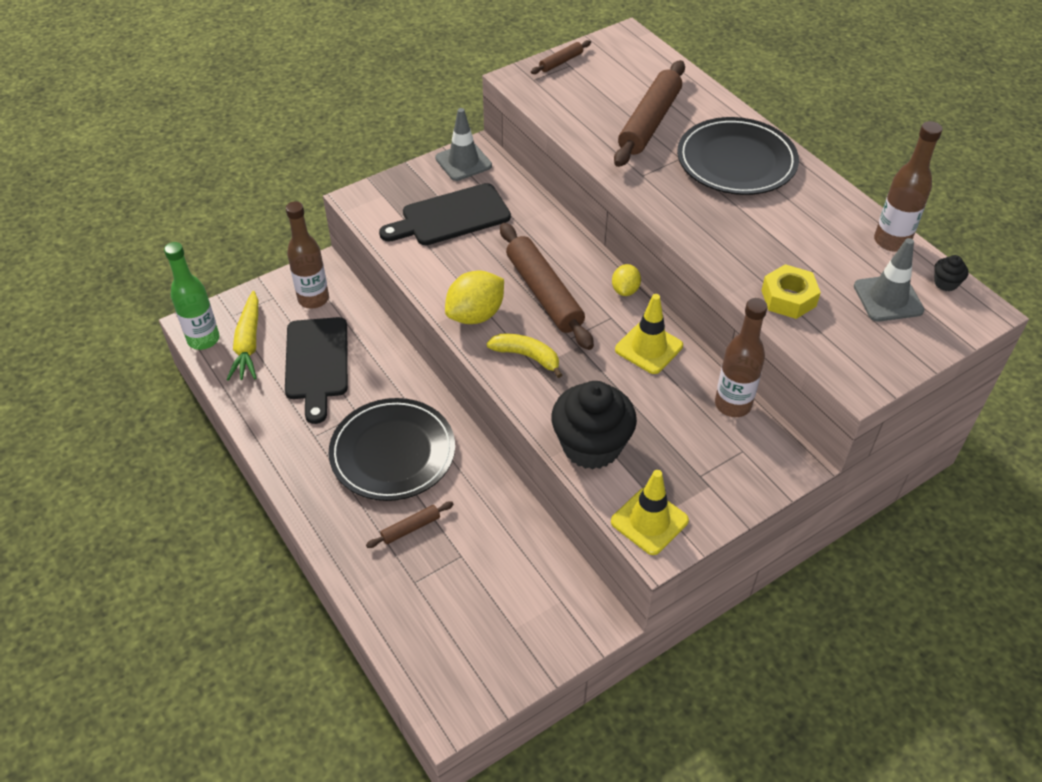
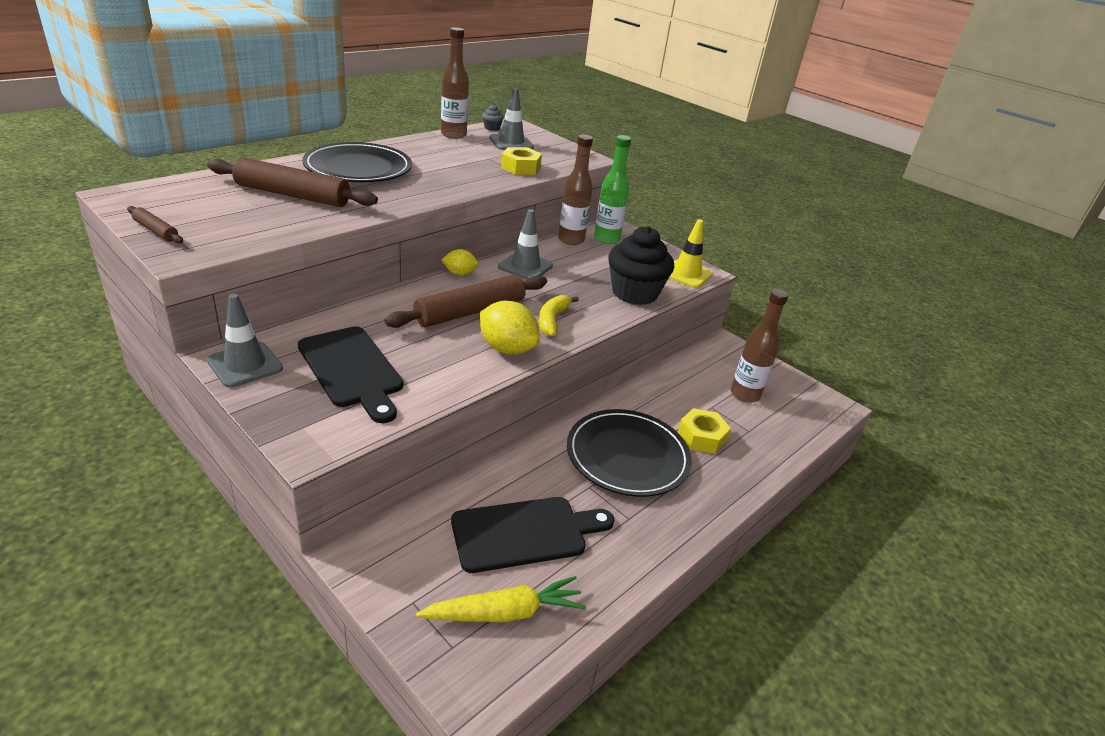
camera: 105 degrees left, 15 degrees down
(203, 339) = (505, 673): green bottle -> green bottle (606, 239)
(313, 299) = (414, 555): brown bottle -> brown bottle (745, 394)
(410, 528) = (701, 437): brown rolling pin -> yellow nut
(649, 348) = (525, 266): yellow traffic cone -> grey traffic cone
(945, 283) = (492, 128): black cupcake -> grey cupcake

